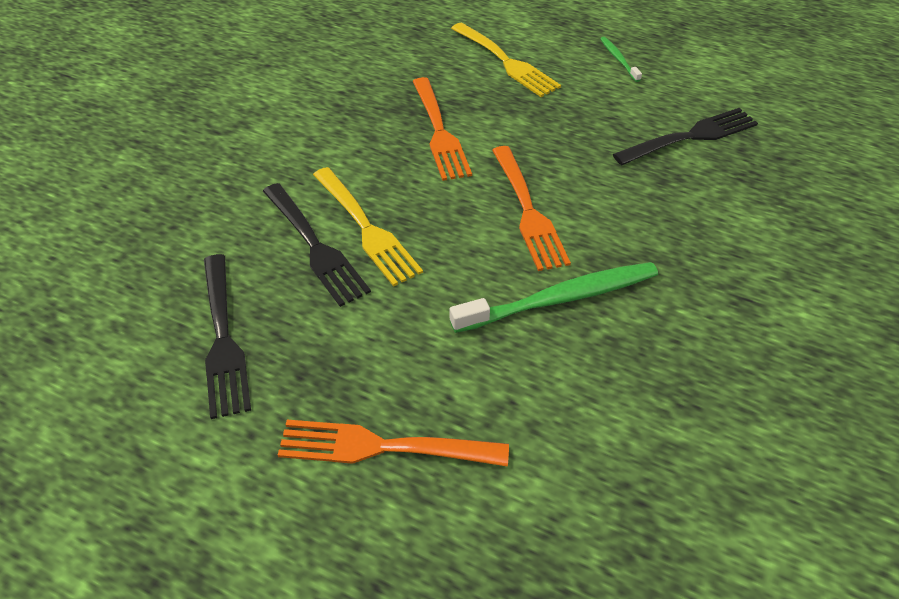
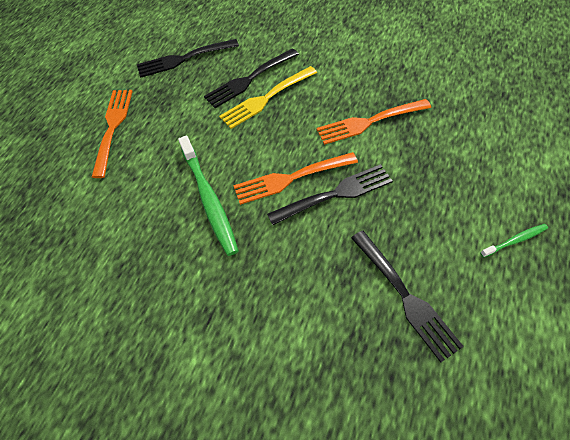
camera: 90 degrees right, 10 degrees up
(505, 61) = (476, 154): yellow fork -> none
(557, 174) = (334, 195): none -> black fork

